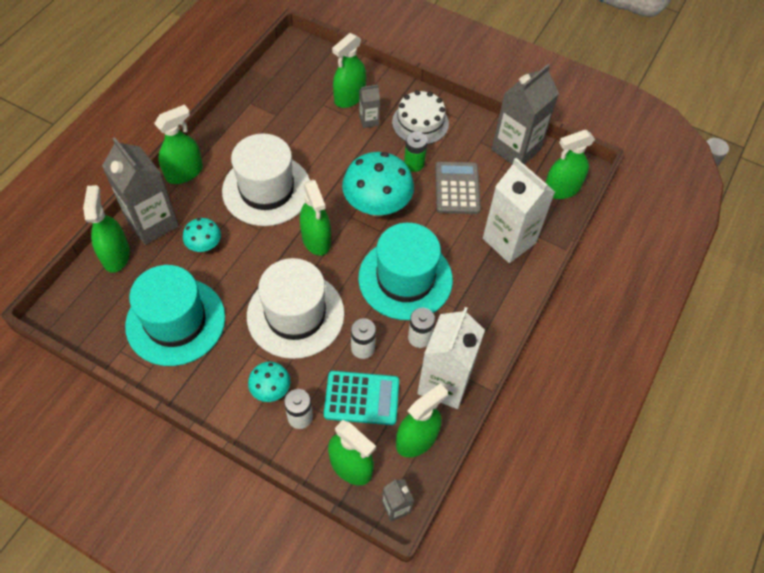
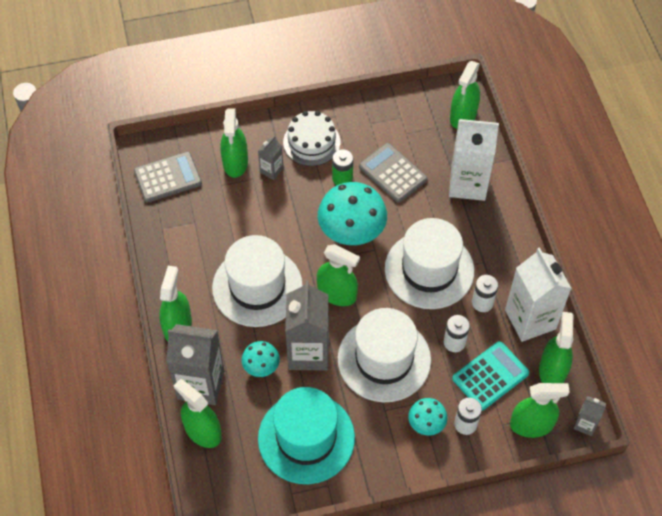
camera: 40 degrees left, 0 degrees up
(293, 74) = (168, 177): none -> grey calculator
(405, 278) = (429, 270): turquoise hat -> white hat
(516, 149) = (402, 110): grey carton -> grey carton (308, 352)

